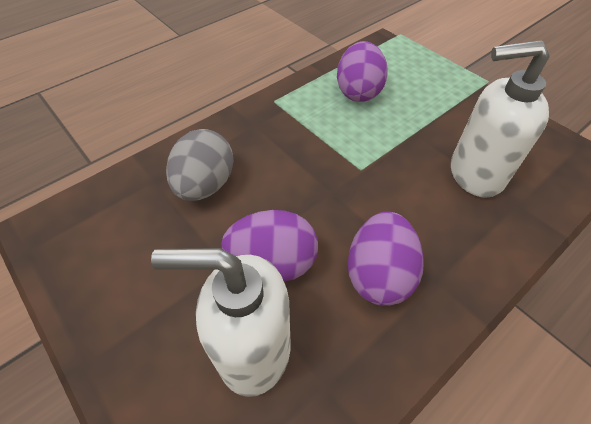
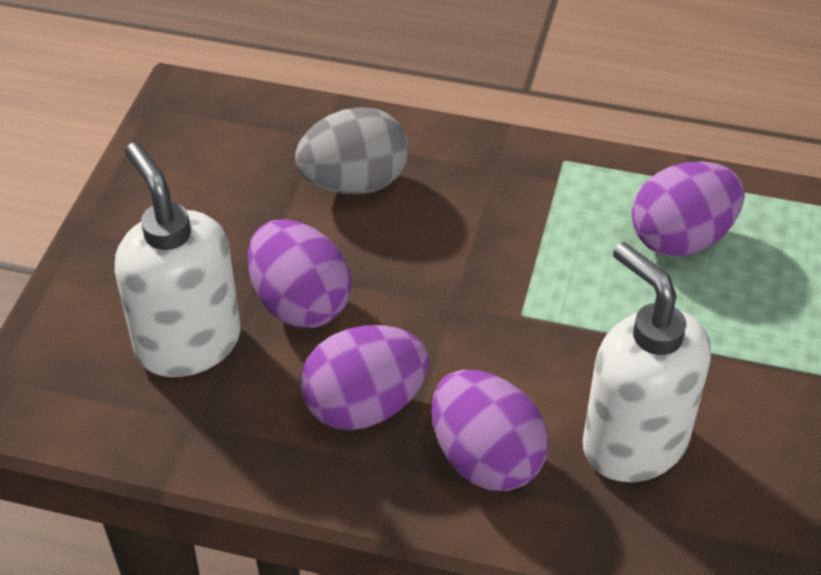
camera: 55 degrees right, 5 degrees down
(453, 238) = (486, 458): none -> purple egg

